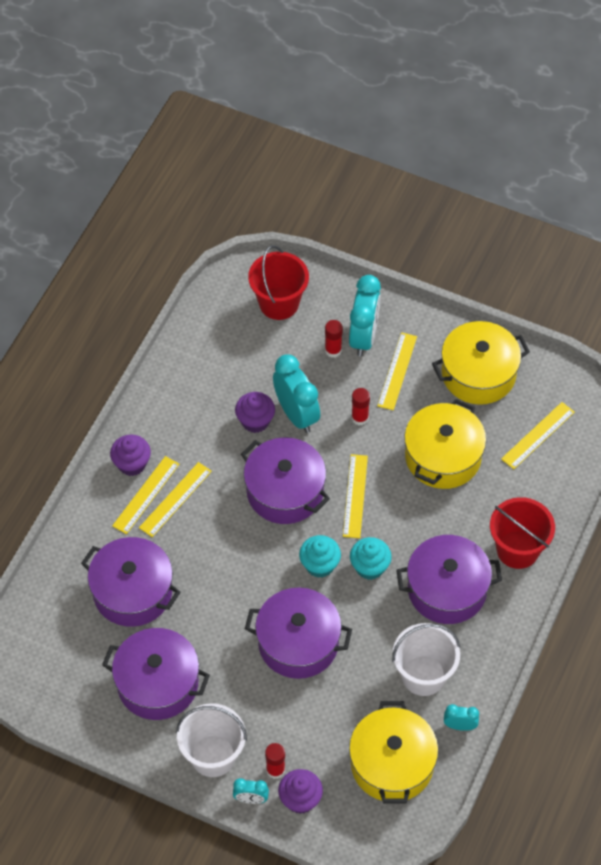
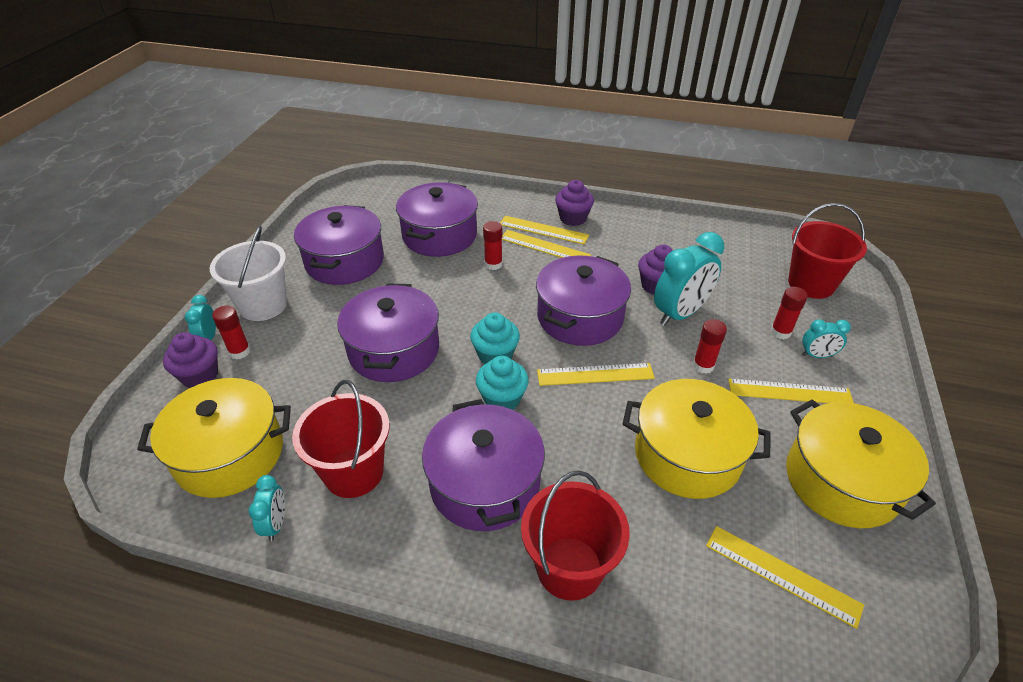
camera: 80 degrees right, 15 degrees down
(193, 549) = (493, 264): none -> red glue stick
(363, 337) = (817, 355): turquoise clock -> turquoise clock, size x0.50
(423, 675) = (354, 472): white bucket -> red bucket

